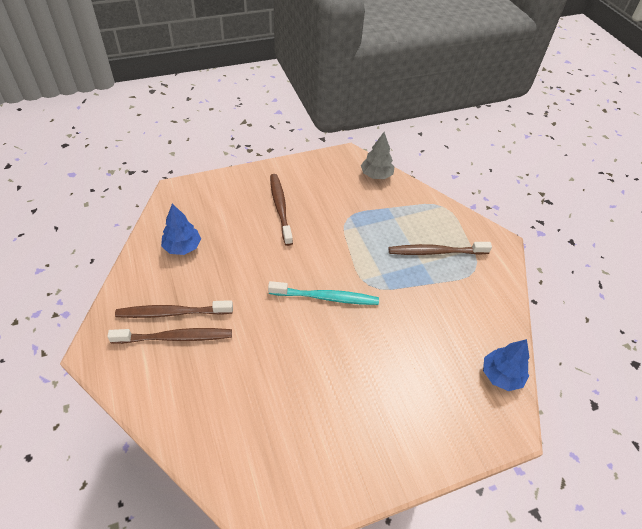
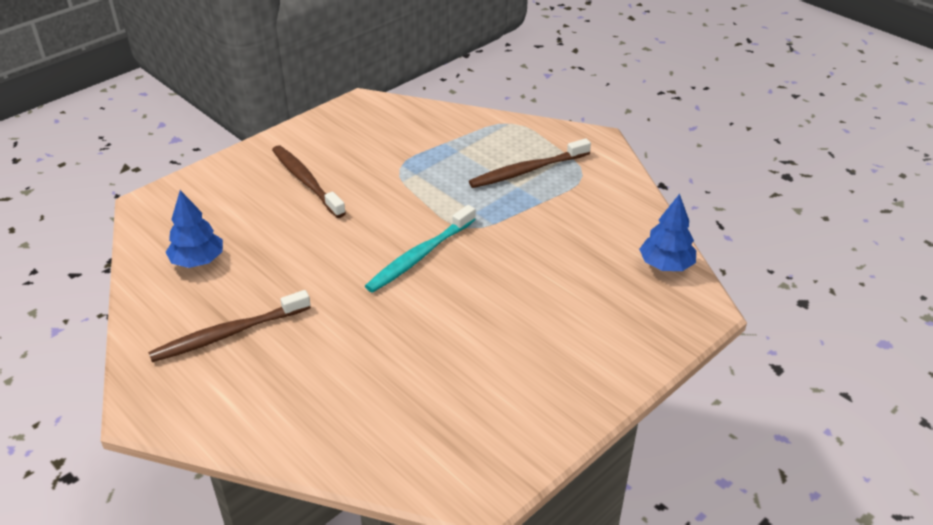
camera: 20 degrees left, 10 degrees down
(175, 337) = (248, 358): brown toothbrush -> none
(325, 297) = (420, 256): turquoise toothbrush -> turquoise toothbrush turned 150 degrees clockwise
(376, 175) = (410, 113): grey tree -> none

